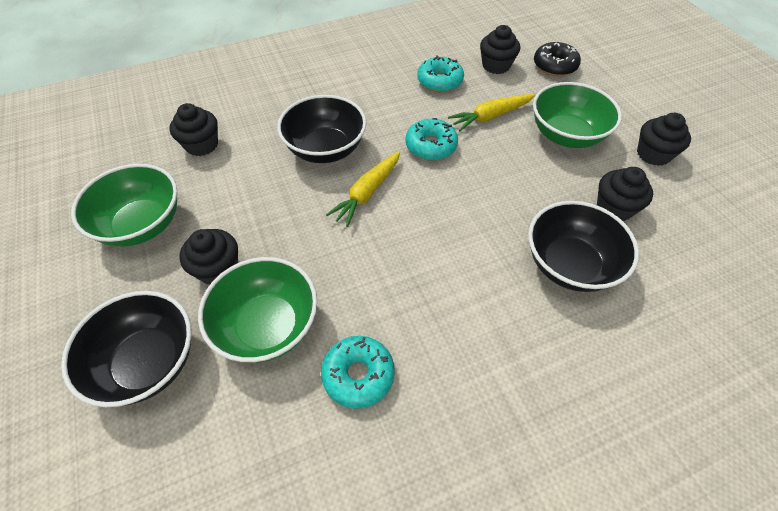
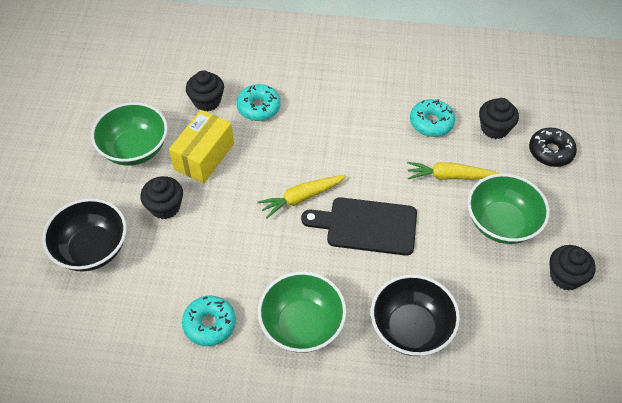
camera: 30 degrees right, 0 degrees up
(232, 198) = (204, 156): none -> yellow box
(268, 326) = (174, 262): green bowl -> green bowl (302, 325)
(325, 149) = (294, 146): black bowl -> none
(431, 146) = (378, 181): turquoise donut -> turquoise donut (258, 107)
(451, 190) = (366, 226): none -> black cutting board
(614, 208) = (487, 304): black cupcake -> none

